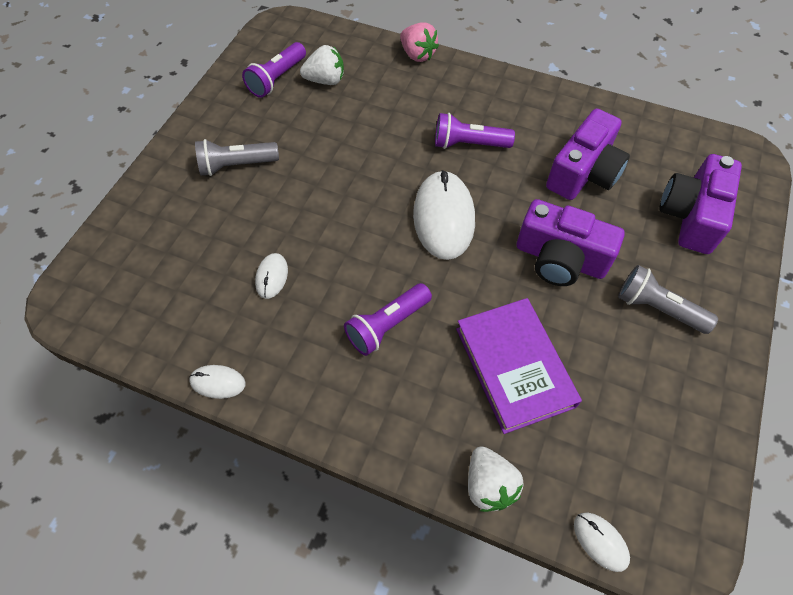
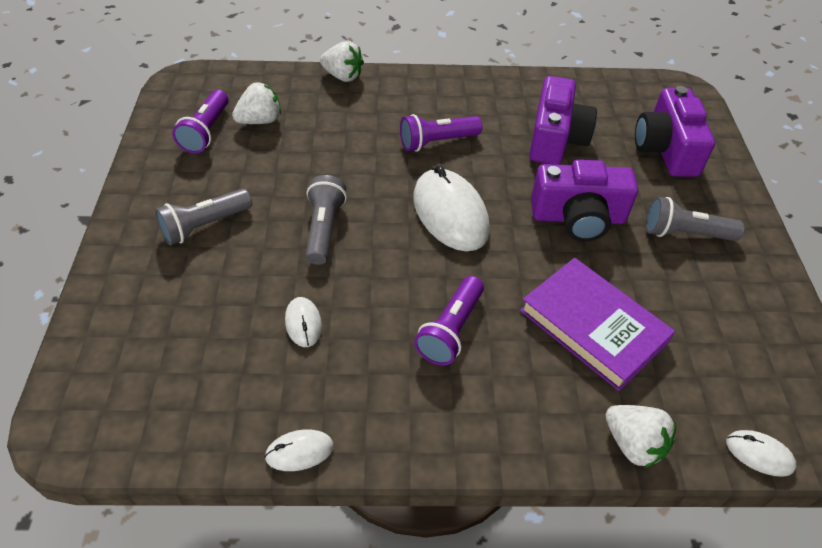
camera: 25 degrees left, 10 degrees down
(329, 198) = (324, 229): none -> grey flashlight
(417, 55) = (343, 76): pink strawberry -> white strawberry

